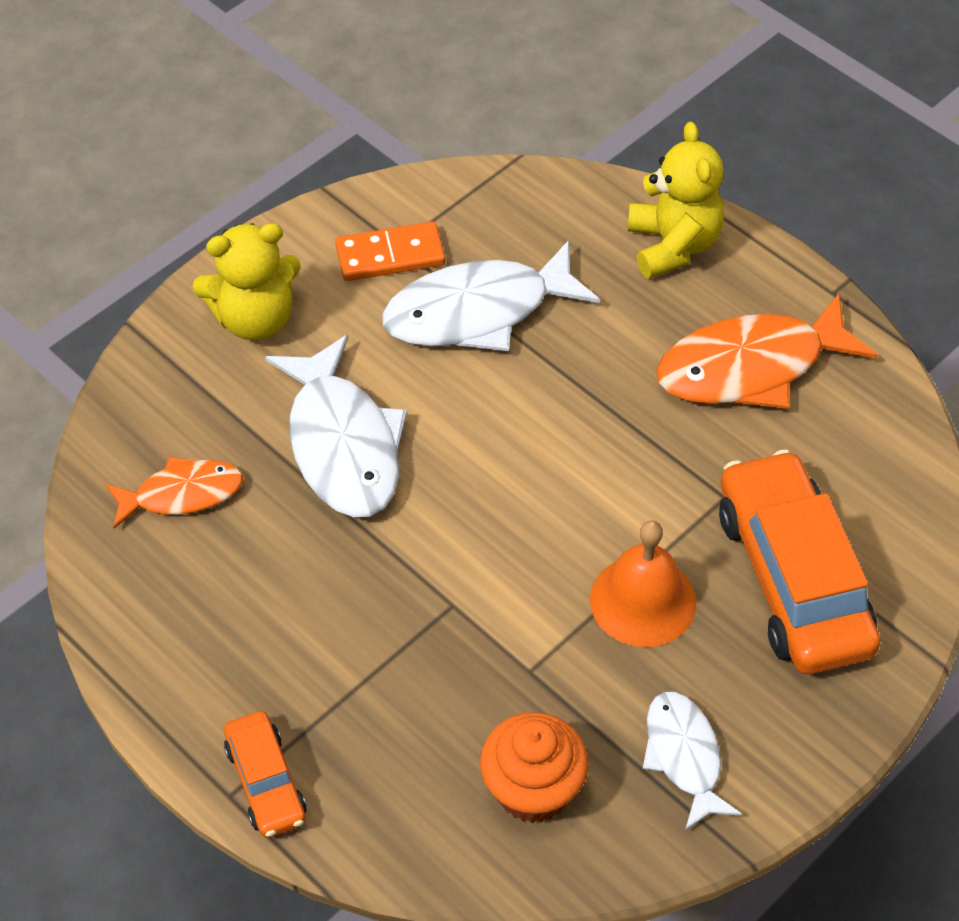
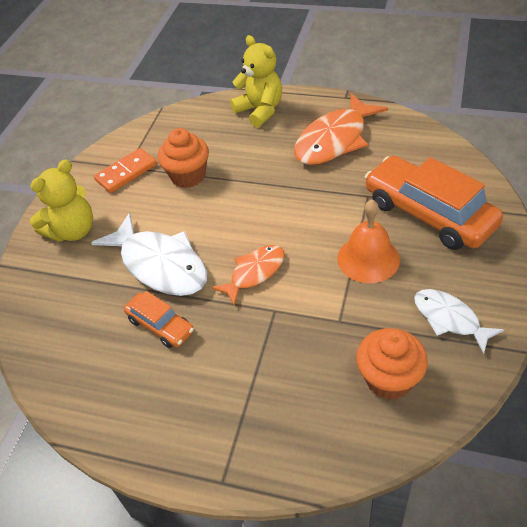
camera: 25 degrees left, 5 degrees down
(182, 494) = (85, 332): orange fish -> orange fish (254, 273)
(266, 782) = (238, 462): orange car -> orange car (160, 325)
(478, 312) = (188, 176): white fish -> orange cupcake

